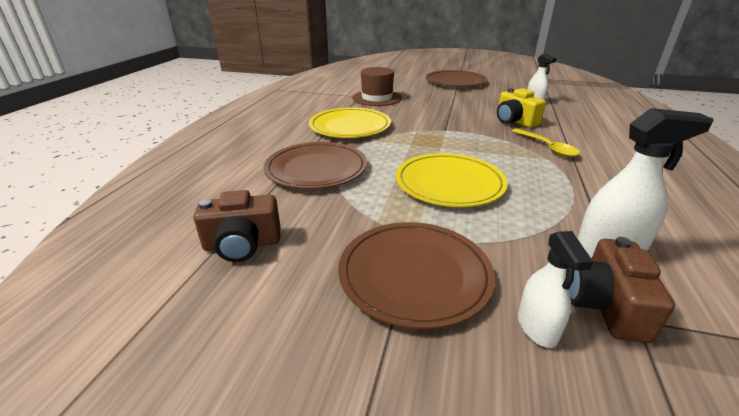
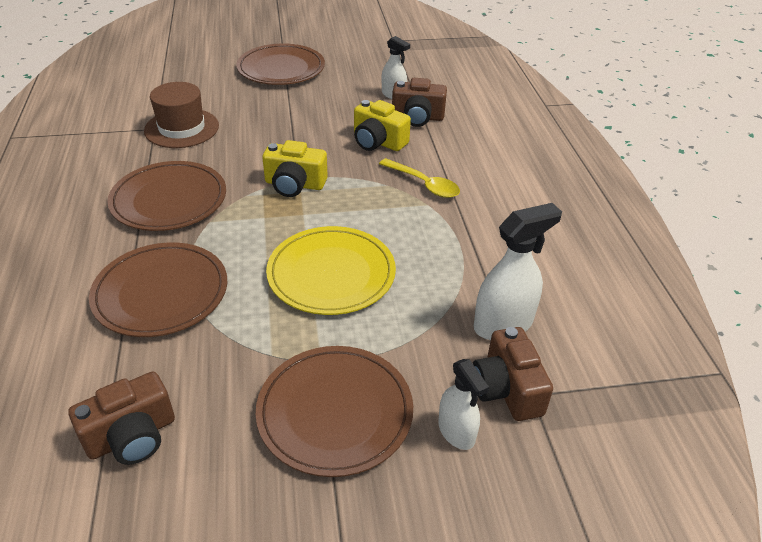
camera: 25 degrees left, 10 degrees up
(350, 126) = (169, 200): yellow plate -> brown plate
(441, 132) = (294, 184): none -> yellow camera
(551, 114) = (417, 117): none -> brown camera

